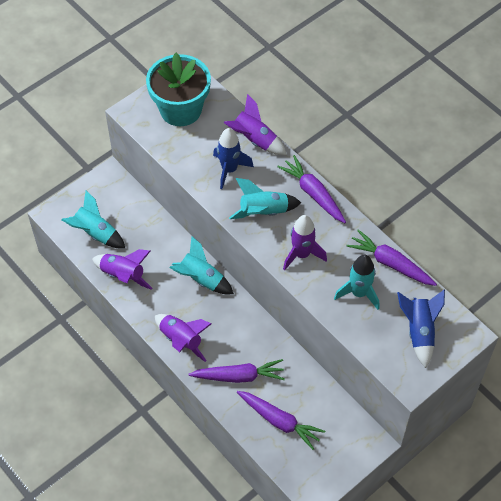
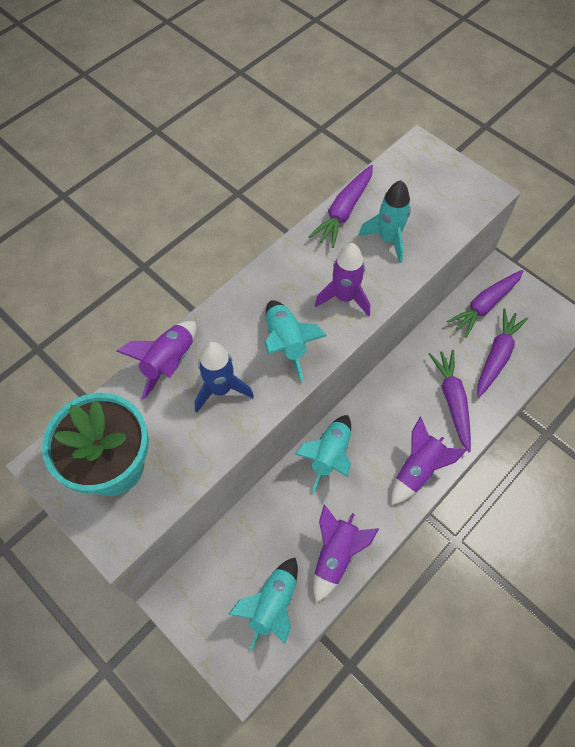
camera: 95 degrees left, 5 degrees up
(313, 194) = (253, 290): purple carrot -> purple carrot (485, 305)
(419, 332) = (426, 185): blue rocket -> none

